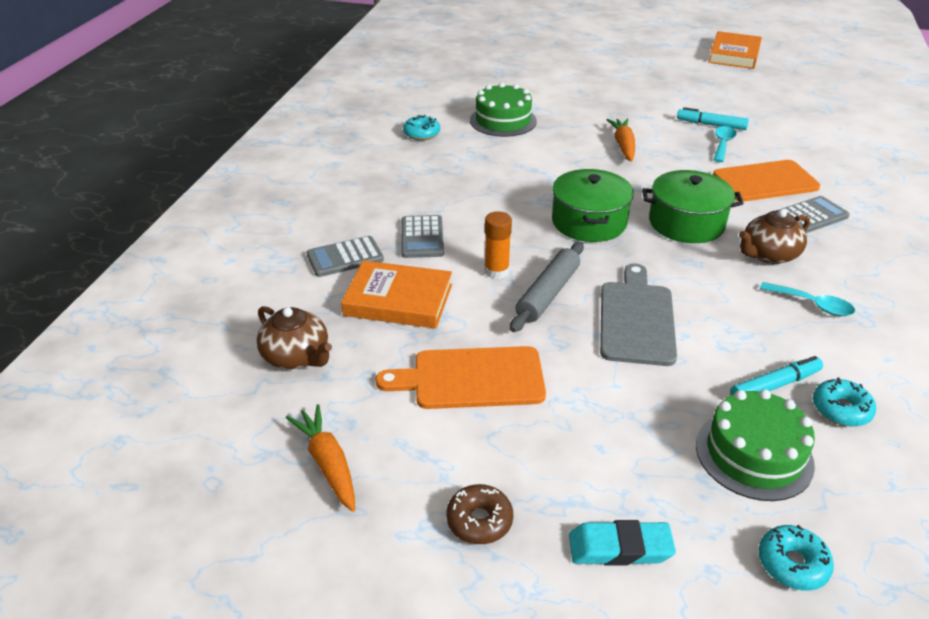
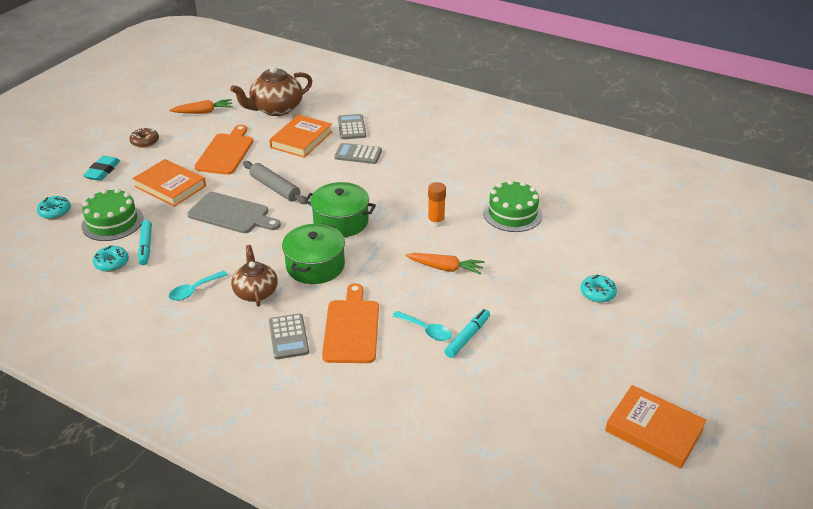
camera: 105 degrees right, 0 degrees up
(297, 356) = (276, 109): brown teapot -> brown teapot, size x1.53
(421, 134) = (500, 172): turquoise donut -> turquoise donut (597, 293)
(496, 271) = (308, 174): orange glue stick -> orange glue stick (436, 222)
(610, 416) = (170, 186): none -> orange book

